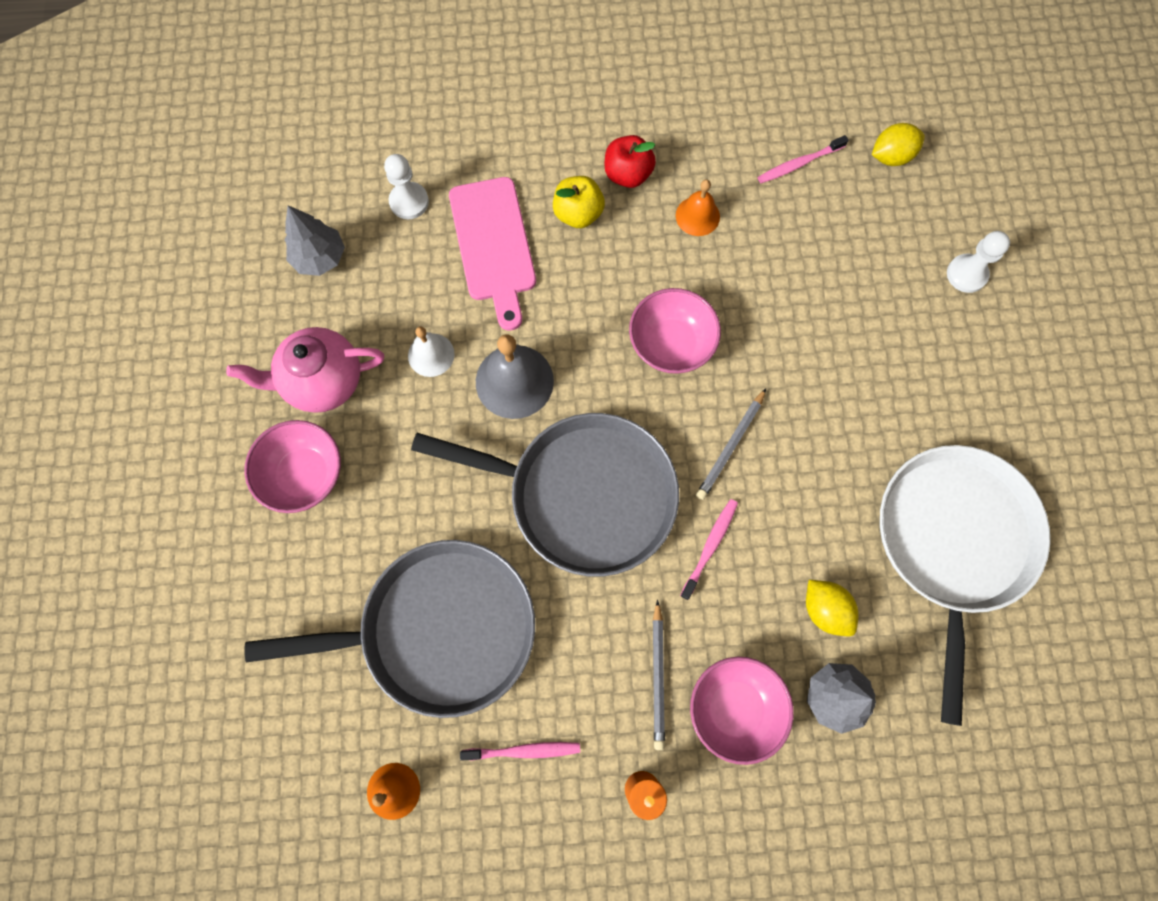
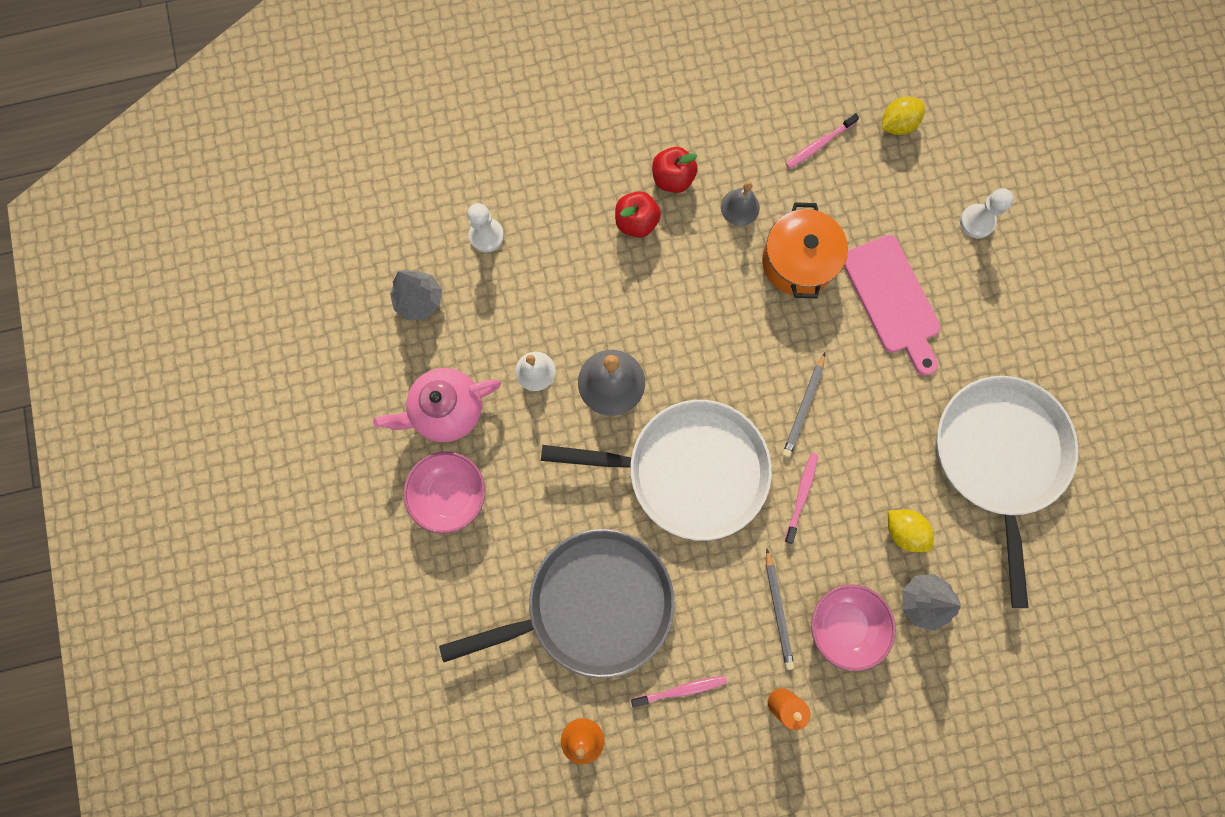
camera: 10 degrees left, 5 degrees up
(493, 245) = (568, 263): pink cutting board -> pink cutting board (892, 299)
(578, 214) = (636, 222): yellow apple -> red apple
(584, 494) = (689, 470): grey pan -> white pan
(671, 344) = (737, 327): pink bowl -> none
(697, 216) = (740, 207): orange bell -> grey bell
(753, 285) = (798, 262): none -> orange pot

